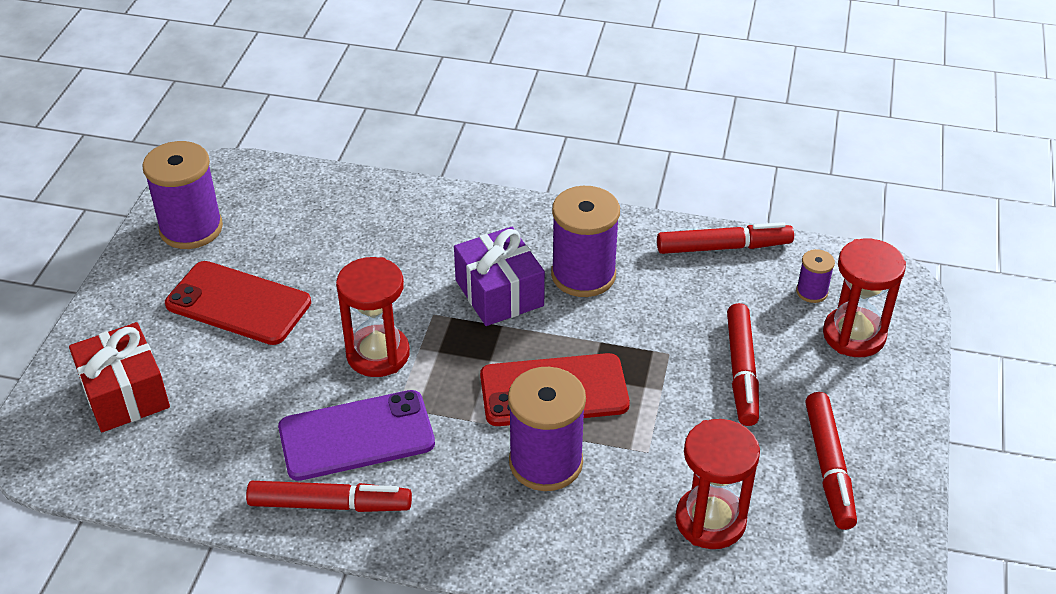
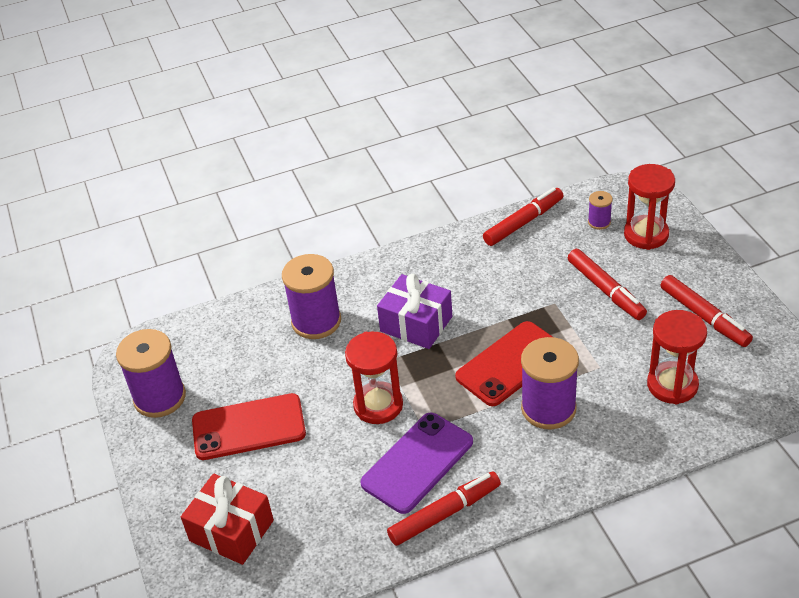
camera: 30 degrees left, 0 degrees up
(583, 275) = (457, 284): purple spool -> purple spool (316, 321)

